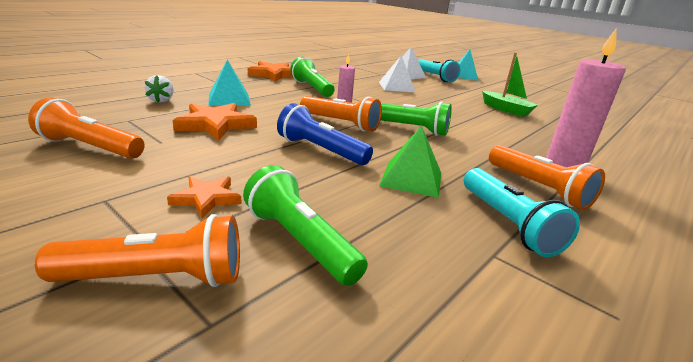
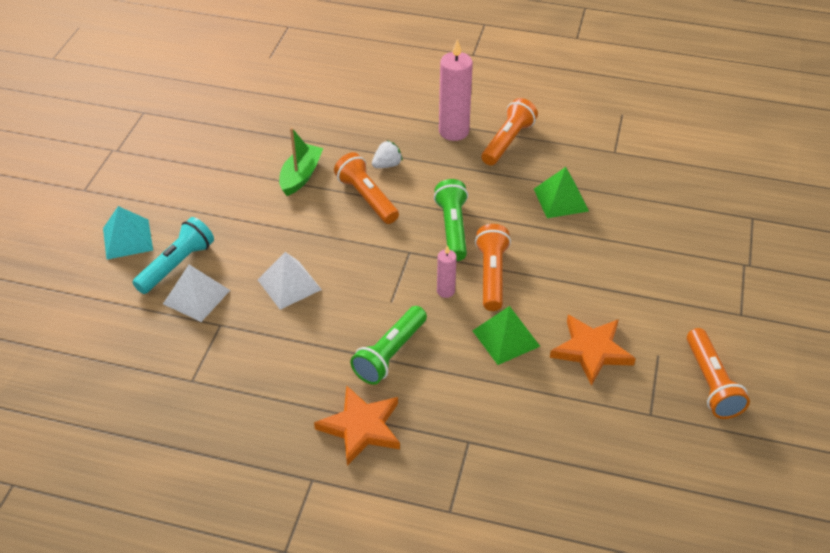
camera: 115 degrees left, 20 degrees up
(157, 278) = (754, 248): orange flashlight -> orange flashlight (367, 198)
(161, 100) = (583, 439): white strawberry -> white strawberry (387, 165)
(207, 198) = (690, 274): orange star -> none
(229, 99) = (517, 392): turquoise pyramid -> none
(275, 109) = (506, 338): none -> green pyramid
(300, 241) = (681, 218): green flashlight -> none
(320, 150) = (567, 260): blue flashlight -> none
(507, 223) = (575, 150): turquoise flashlight -> none

